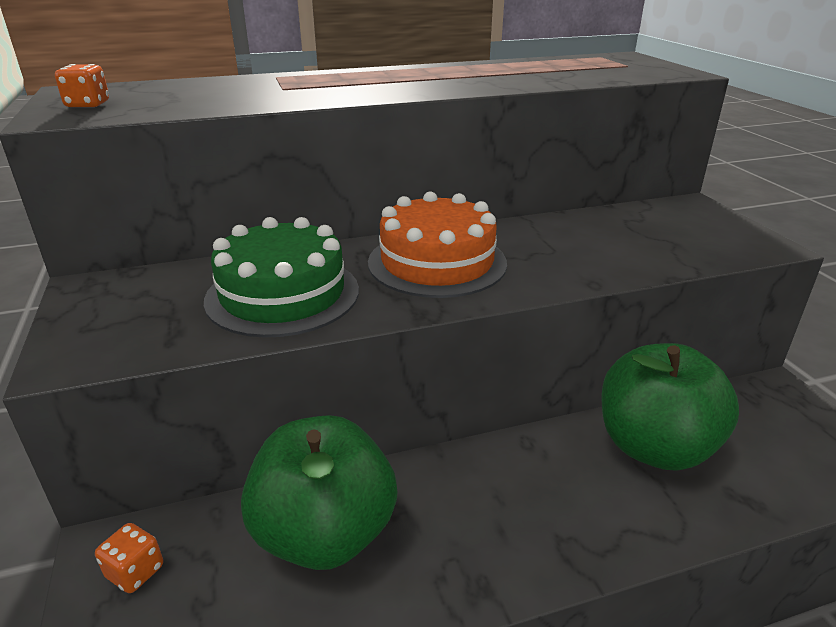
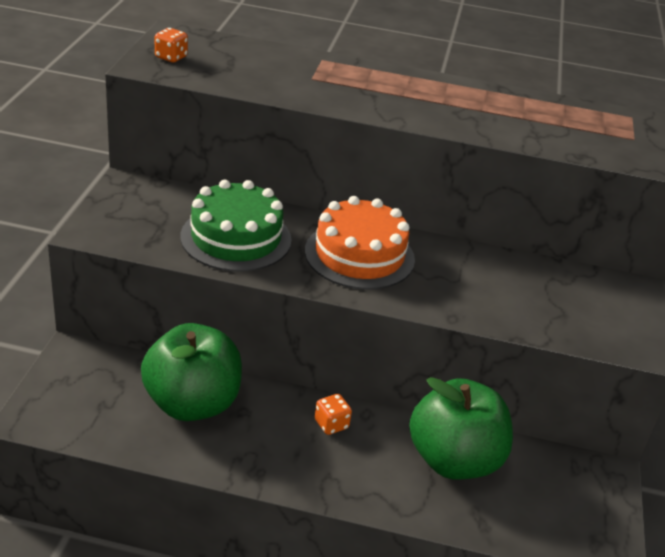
camera: 25 degrees right, 5 degrees up
(135, 572) = (81, 372): orange dice -> orange dice (331, 424)

